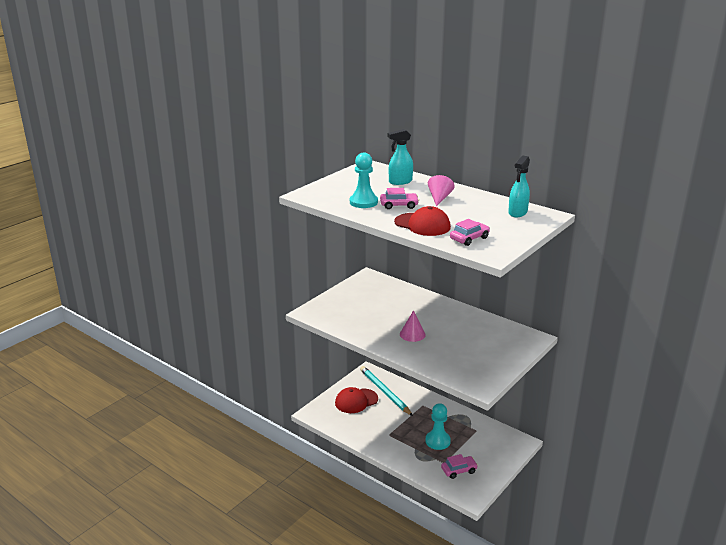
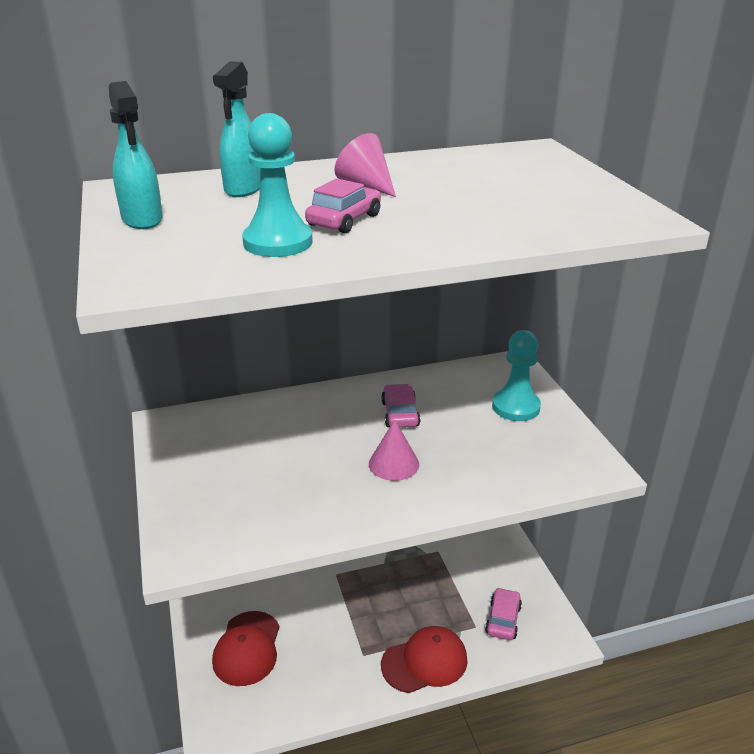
camera: 55 degrees left, 5 degrees up
(384, 392) = (263, 599): turquoise pencil -> none
(422, 225) = (459, 229): red cap -> red cap (425, 662)
(437, 441) = (426, 605): turquoise pawn -> turquoise pawn (516, 407)
(469, 238) = (563, 215): pink car -> pink car (400, 414)
(517, 213) = (503, 160): turquoise spray bottle -> turquoise spray bottle (142, 220)

